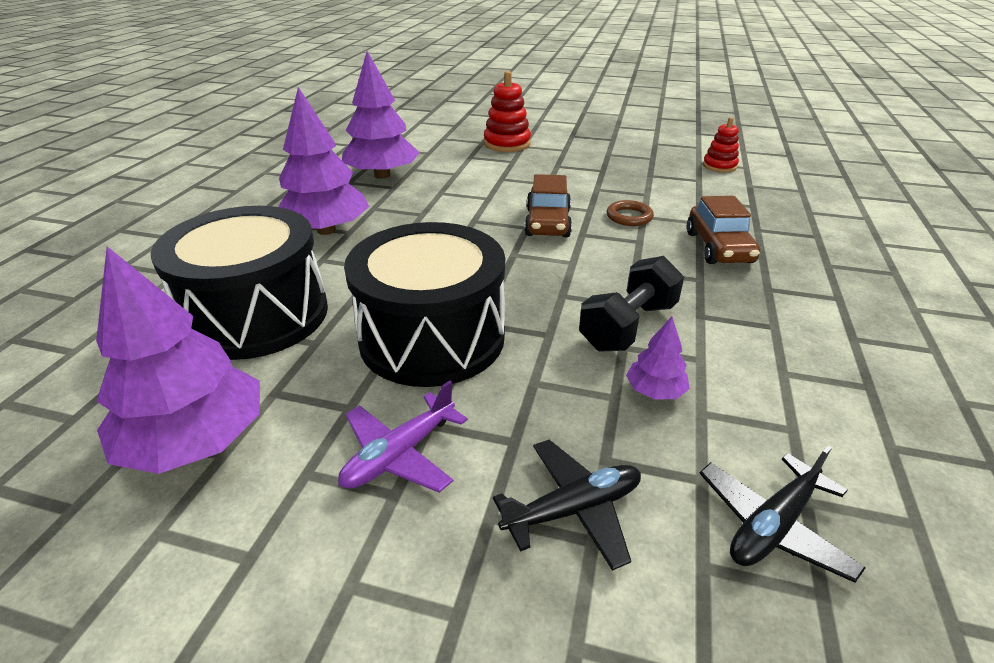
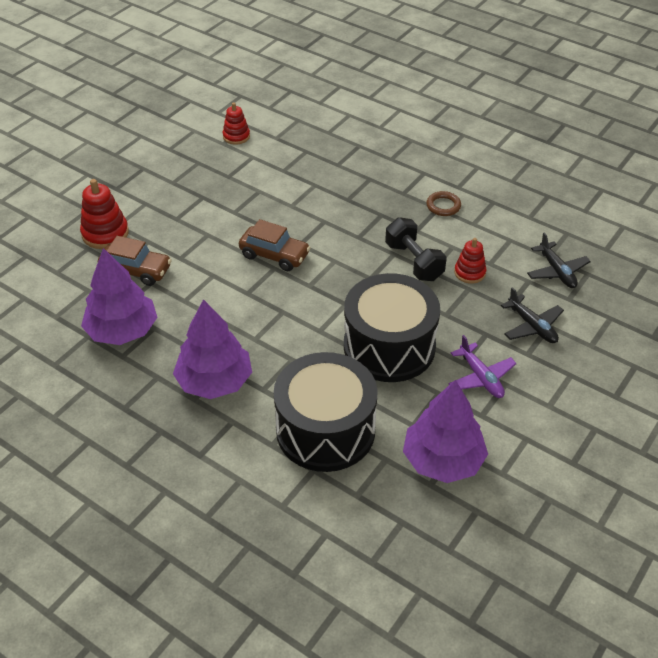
camera: 70 degrees left, 10 degrees up
(573, 509) = (532, 326): black plane -> black plane turned 150 degrees clockwise
(629, 217) = (288, 213): brown ring -> brown ring (443, 206)
(655, 391) = (469, 272): purple tree -> red stacking toy
(718, 248) = (351, 191): brown car -> brown car (136, 270)

